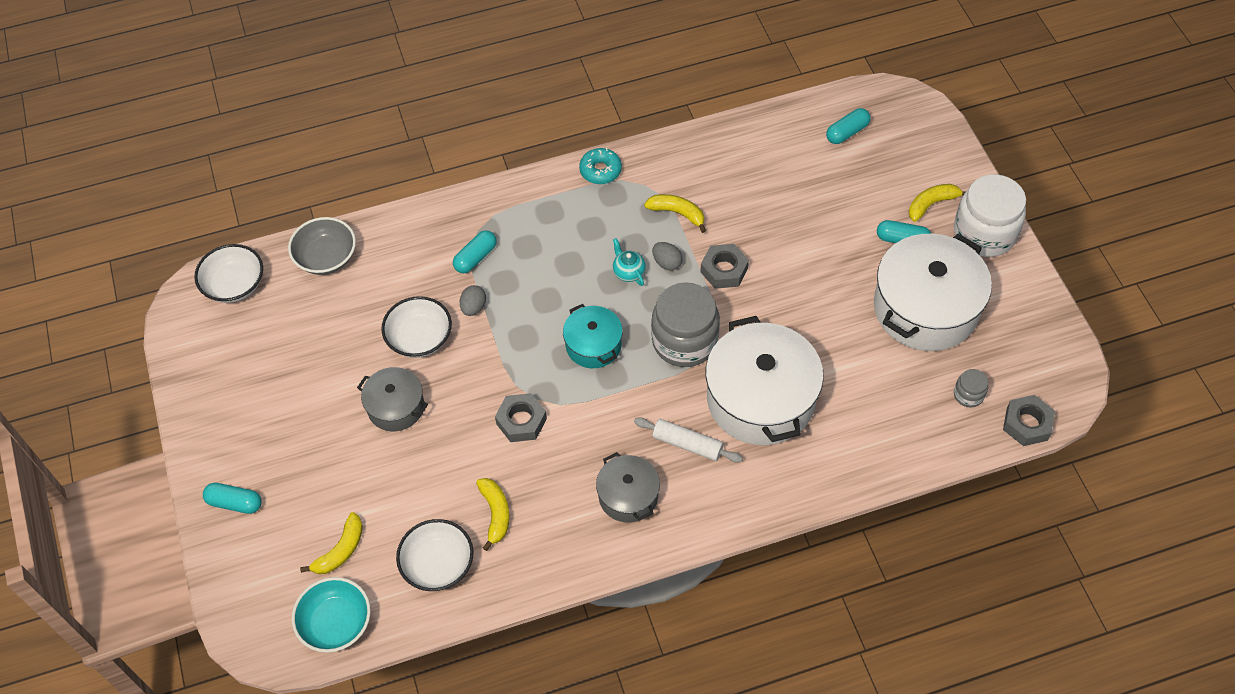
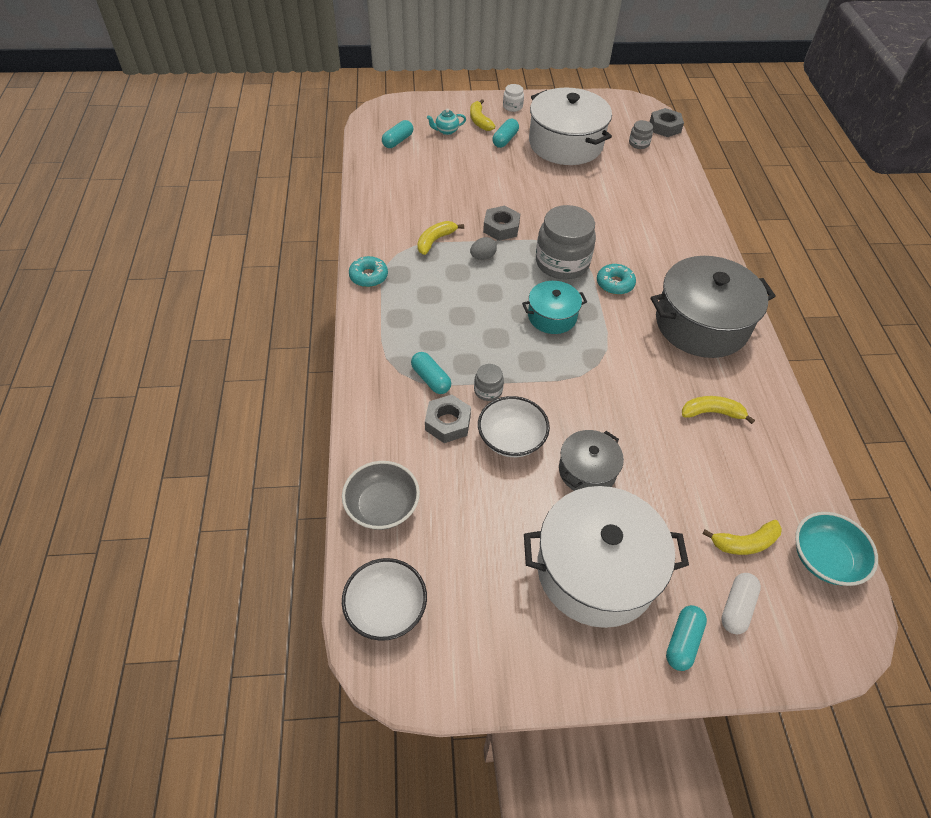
camera: 80 degrees left, 5 degrees down
(273, 545) = (736, 607): none -> white capsule
(341, 550) = (745, 543): yellow banana -> yellow banana turned 120 degrees clockwise
(438, 564) = (761, 464): white bowl -> none
(473, 307) = (488, 390): grey egg -> grey jar
(521, 421) = (620, 378): grey nut -> grey nut (448, 423)
(628, 272) = (484, 281): turquoise teapot -> turquoise teapot (446, 131)
(628, 496) = (701, 324): grey pot -> grey pot, size x1.89
(667, 399) = (615, 284): none -> turquoise donut
(687, 444) = (658, 281): white rolling pin -> none
(760, 399) = (624, 234): white pot -> white pot (596, 570)
(847, 132) = (398, 141): turquoise capsule -> turquoise capsule turned 60 degrees clockwise
(984, 233) = (512, 106): white jar -> white jar, size x0.45

